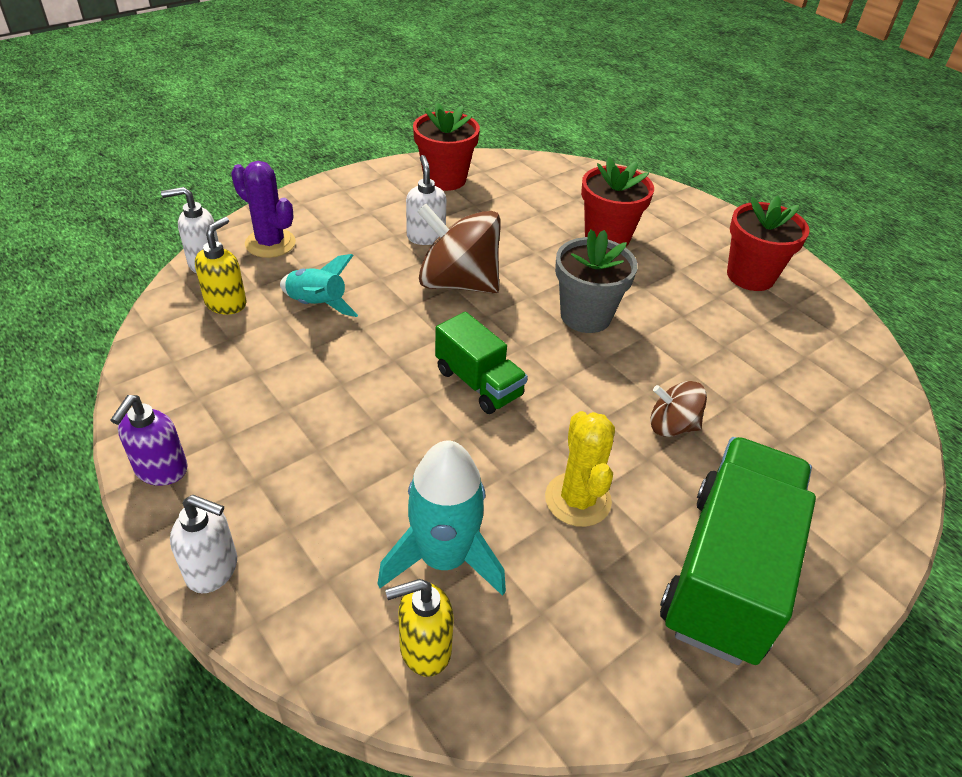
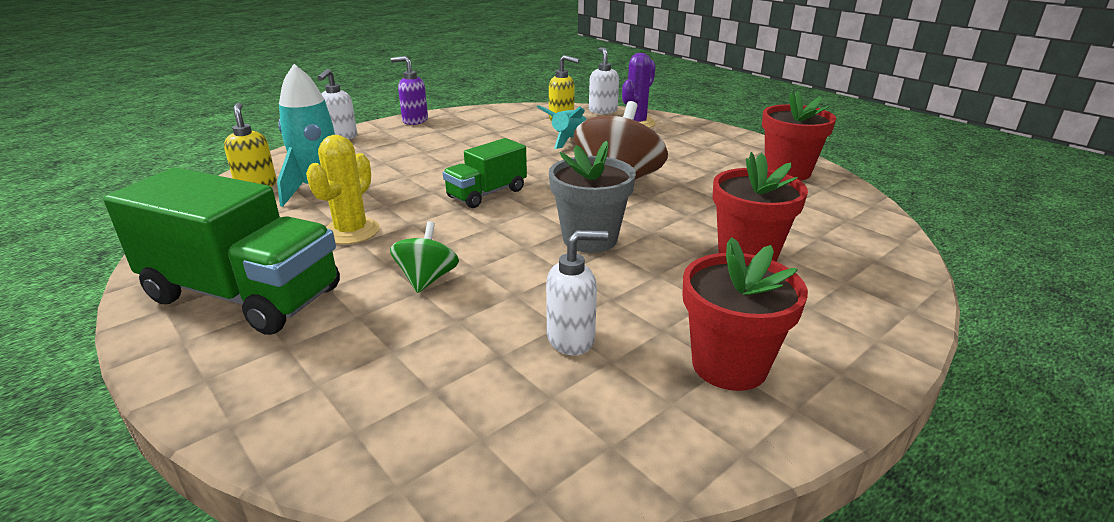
camera: 90 degrees right, 15 degrees down
(426, 236) = (680, 168): white soap dispenser -> white soap dispenser (571, 339)
(578, 499) = (351, 231): yellow cactus -> yellow cactus turned 60 degrees counterclockwise
(672, 426) = (427, 279): brown spinning top -> green spinning top

